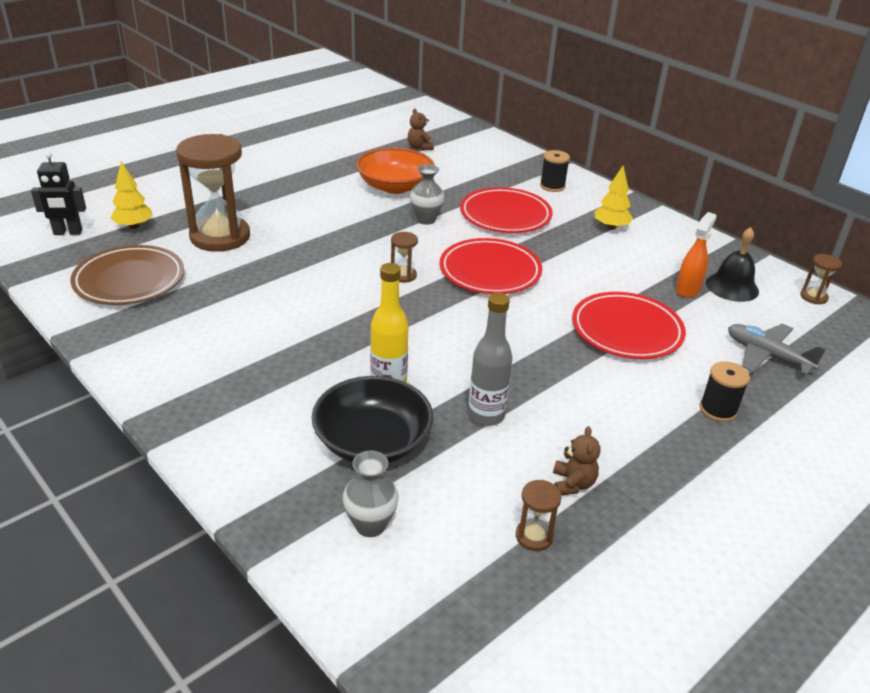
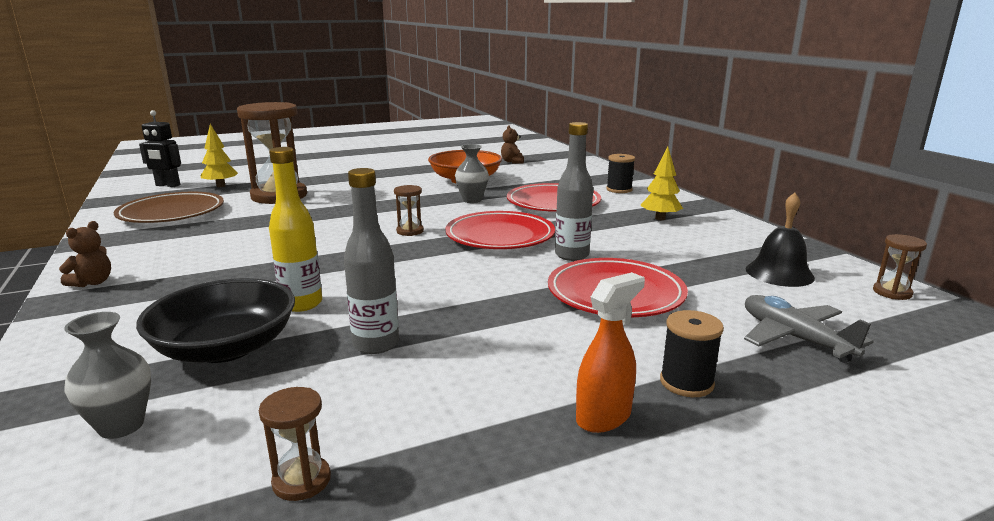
camera: 20 degrees right, 15 degrees down
(566, 289) = (571, 255): none -> grey bottle
(573, 484) = (414, 429): brown teddy bear -> brown teddy bear (92, 282)
(688, 289) = (719, 269): orange spray bottle -> orange spray bottle (604, 417)

